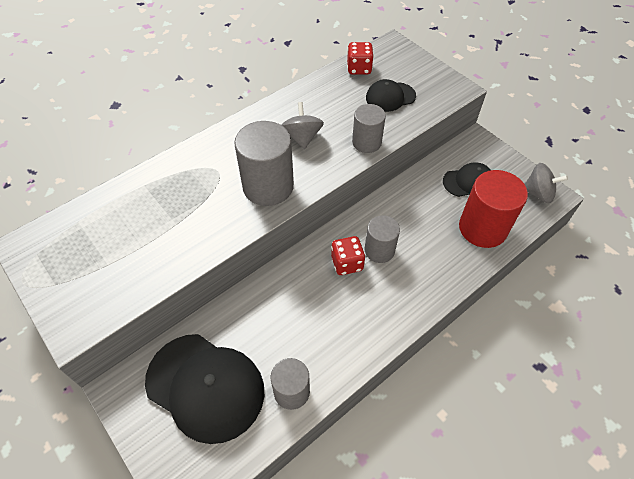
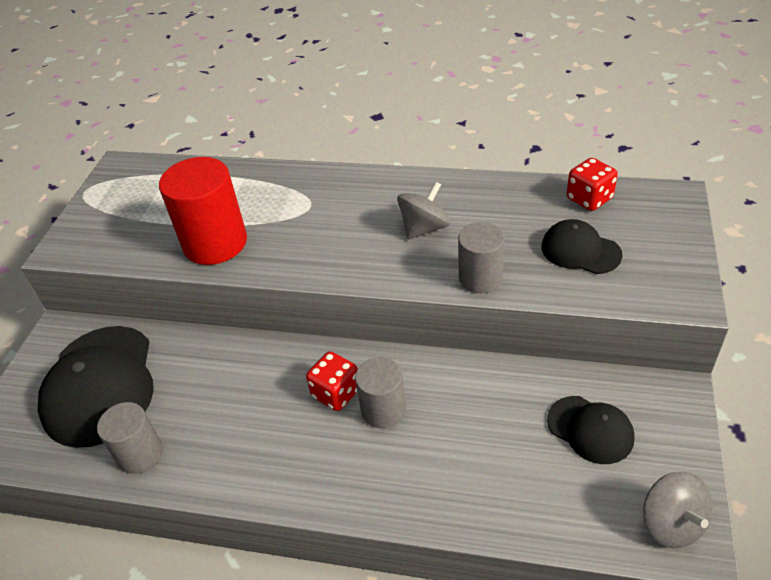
camera: 55 degrees right, 10 degrees down
(268, 186) = (329, 249): grey cylinder -> none
(482, 228) = (529, 493): red cylinder -> red cylinder (215, 243)

